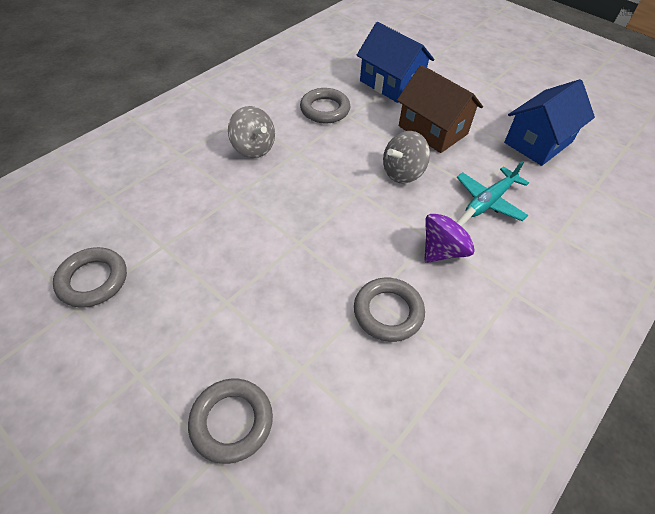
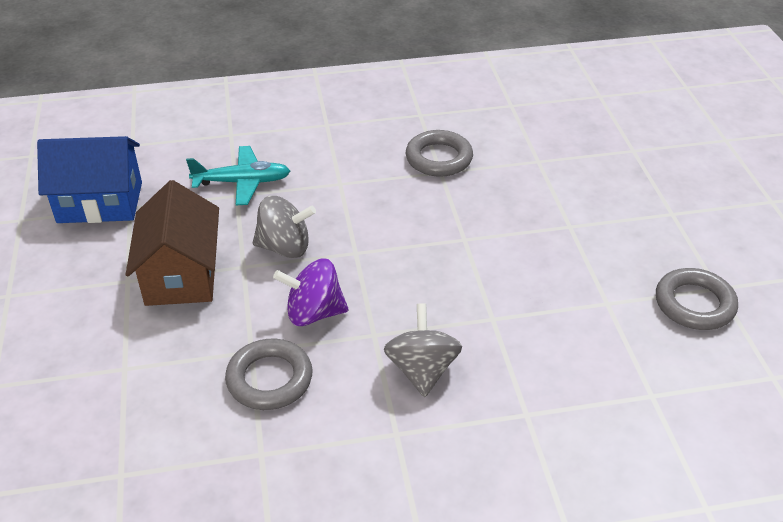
camera: 140 degrees left, 10 degrees down
(231, 422) = (610, 159): grey ring -> none
(391, 84) = (126, 371): blue house -> none
(443, 250) = (340, 171): purple spinning top -> purple spinning top (314, 313)

